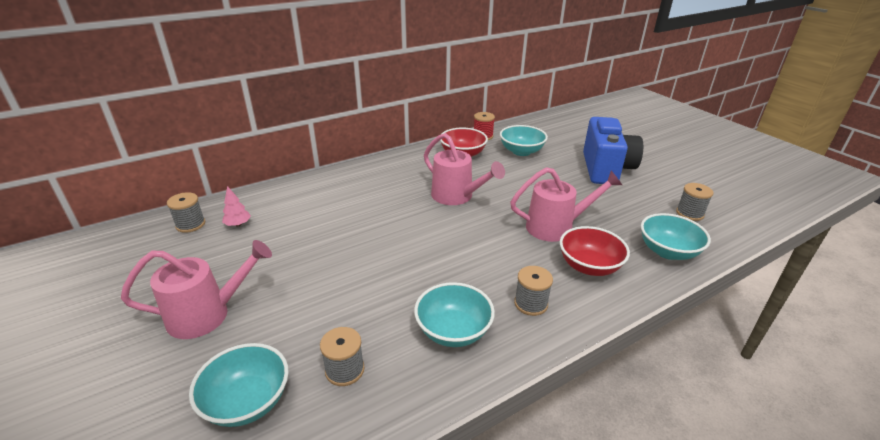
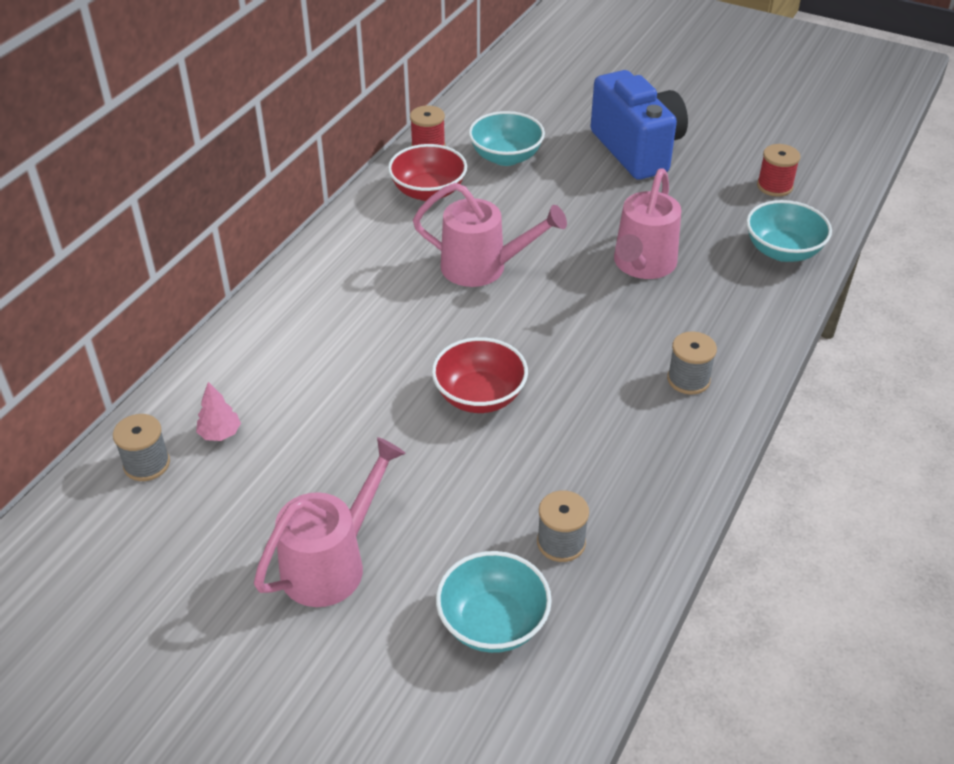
camera: 30 degrees left, 10 degrees up
(453, 331) = (634, 448): turquoise bowl -> none
(556, 227) = (642, 265): pink watering can -> pink watering can turned 150 degrees clockwise
(589, 266) = (715, 306): red bowl -> red bowl (479, 396)
(689, 213) = (774, 186): grey spool -> red spool

